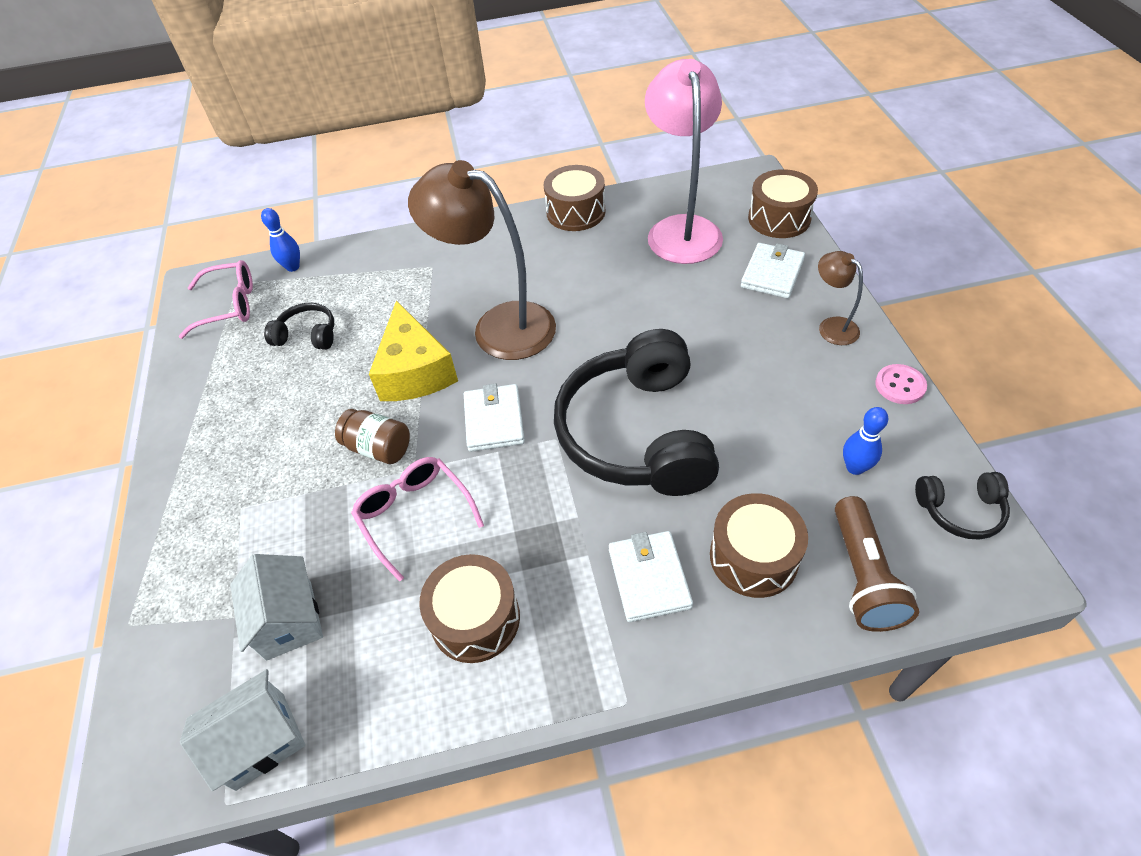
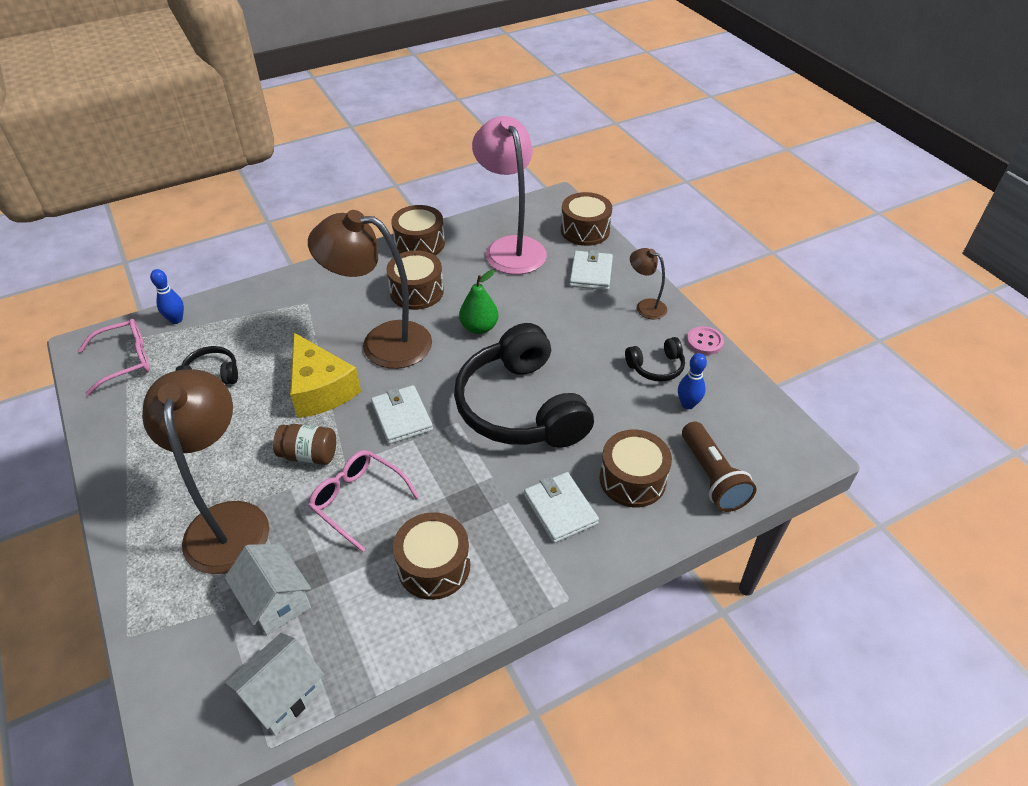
camera: 20 degrees left, 5 degrees down
(270, 510) = (227, 521): none -> brown lamp
(556, 269) = (416, 291): none -> brown drum
(615, 324) = (479, 327): none -> green pear
(960, 510) = (766, 420): black headphones -> black headphones (656, 367)

